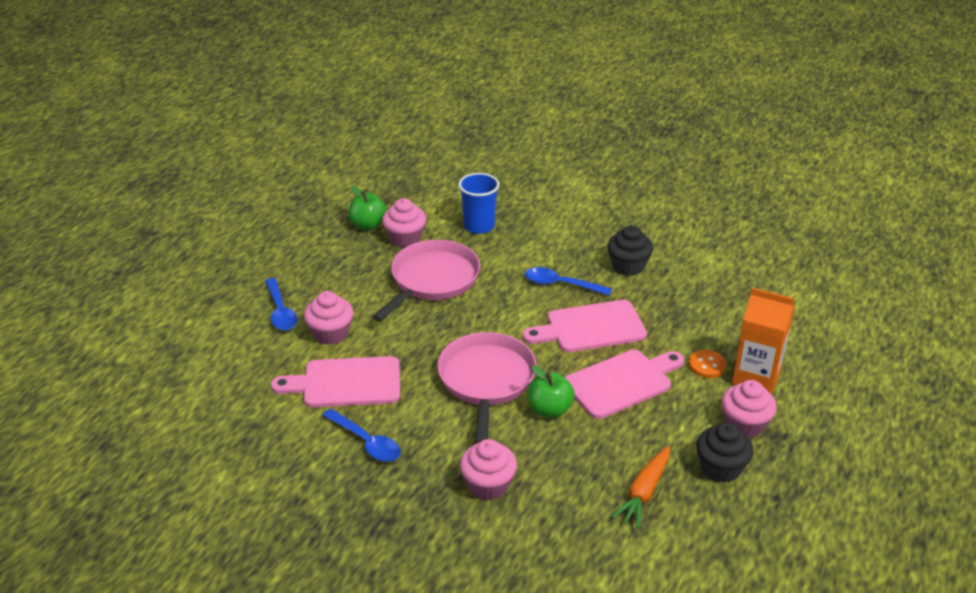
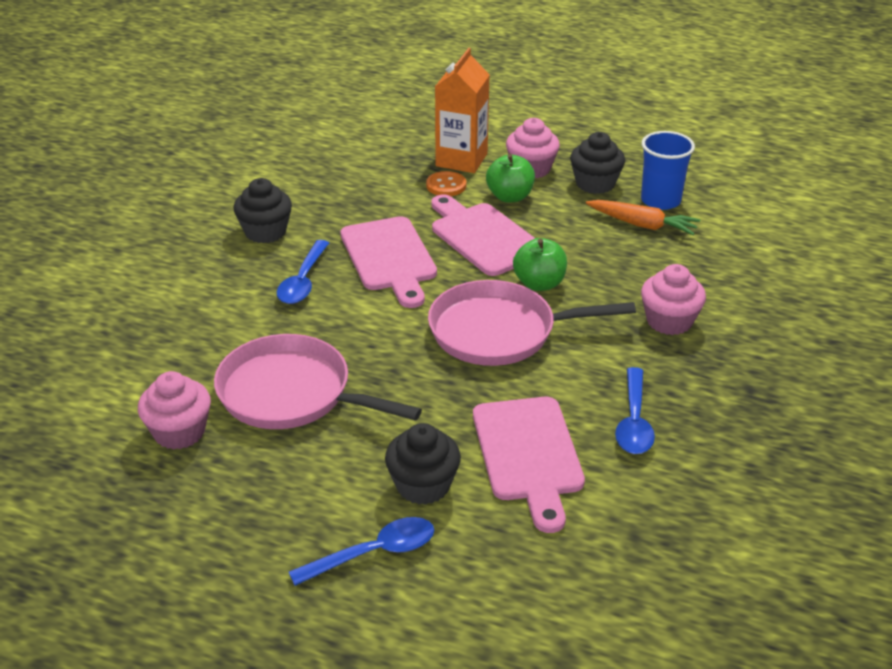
camera: 95 degrees left, 0 degrees up
(330, 333) = (423, 485): pink cupcake -> black cupcake
(366, 442) = (634, 421): blue spoon -> blue spoon turned 150 degrees clockwise
(368, 225) = (134, 479): green apple -> green apple (510, 197)
(479, 226) = (156, 358): blue cup -> blue cup (660, 200)

